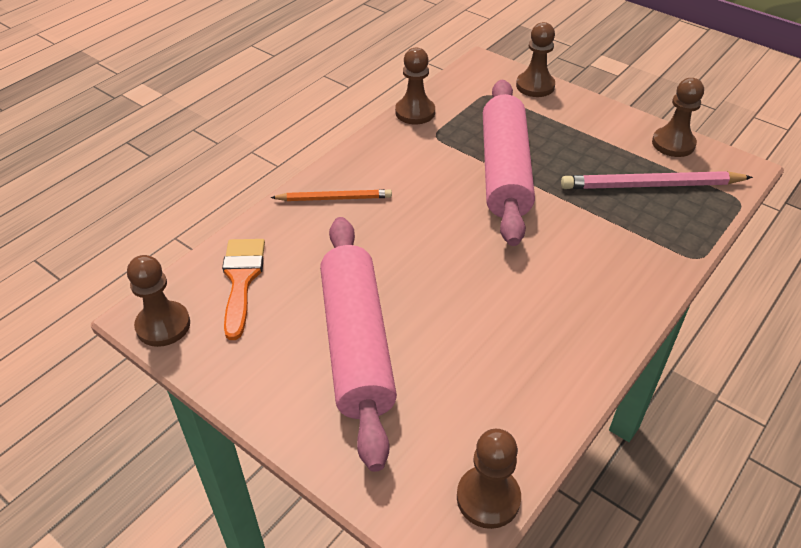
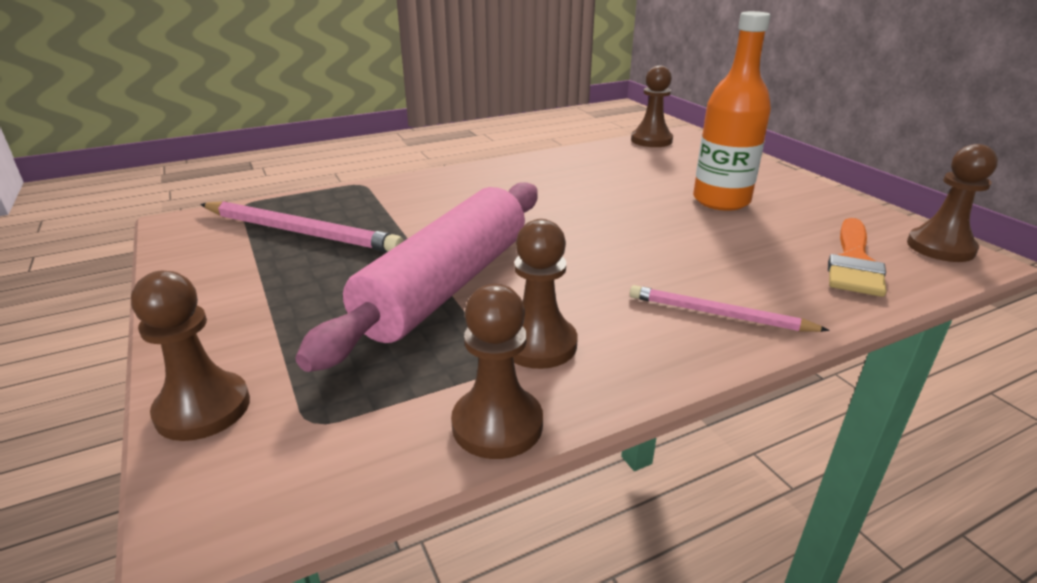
camera: 155 degrees left, 15 degrees down
(334, 198) = (719, 314): orange pencil -> pink pencil
(357, 344) = (721, 201): pink rolling pin -> orange bottle
(673, 144) = (192, 260): brown pawn -> brown pawn (538, 344)

